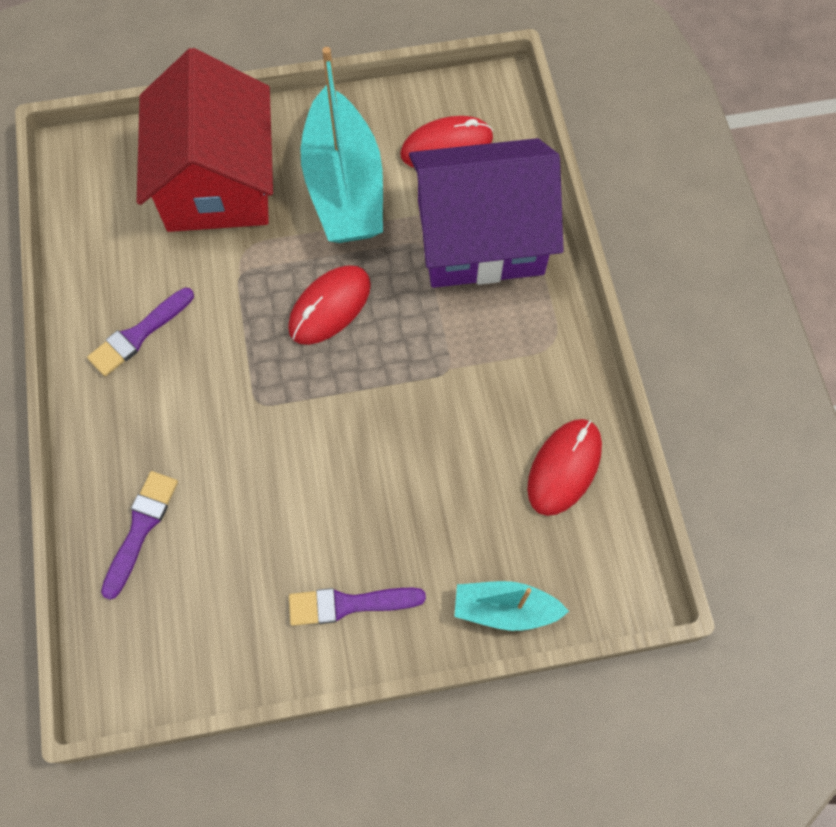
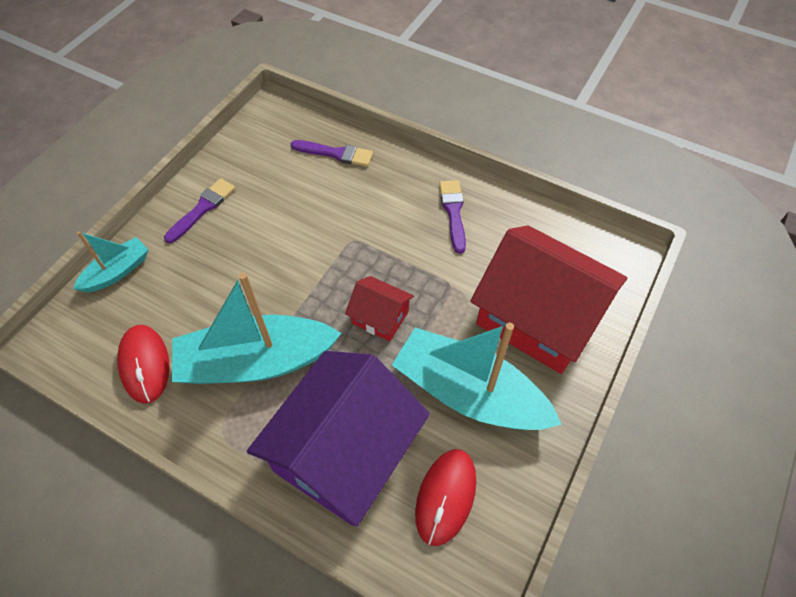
camera: 130 degrees right, 10 degrees down
(141, 528) = (336, 153): purple brush -> purple brush turned 45 degrees counterclockwise
(330, 307) = (380, 317): red mouse -> red house
(470, 372) = (256, 362): none -> turquoise boat

